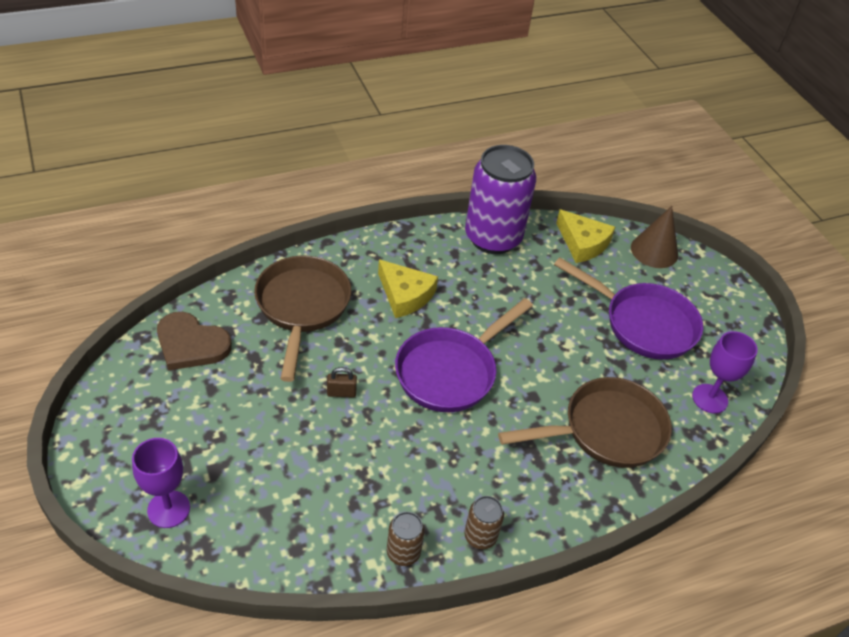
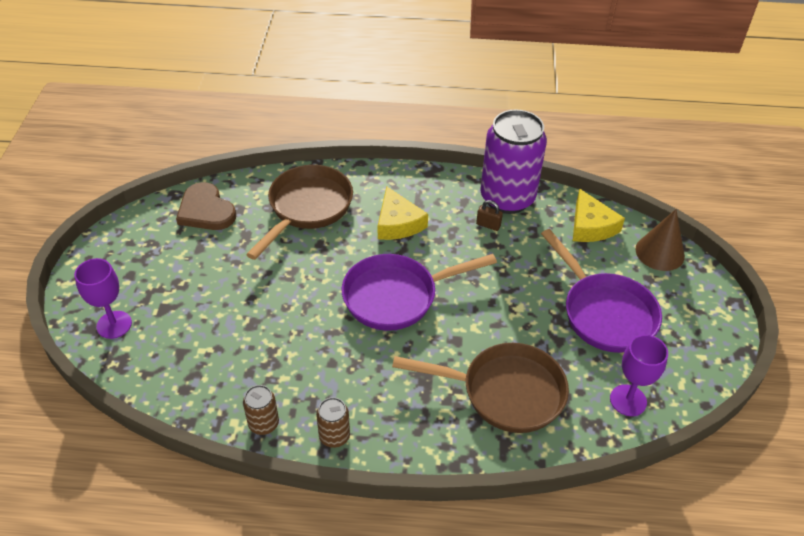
camera: 30 degrees right, 0 degrees up
(341, 393) = (295, 283): brown padlock -> brown padlock (488, 225)

